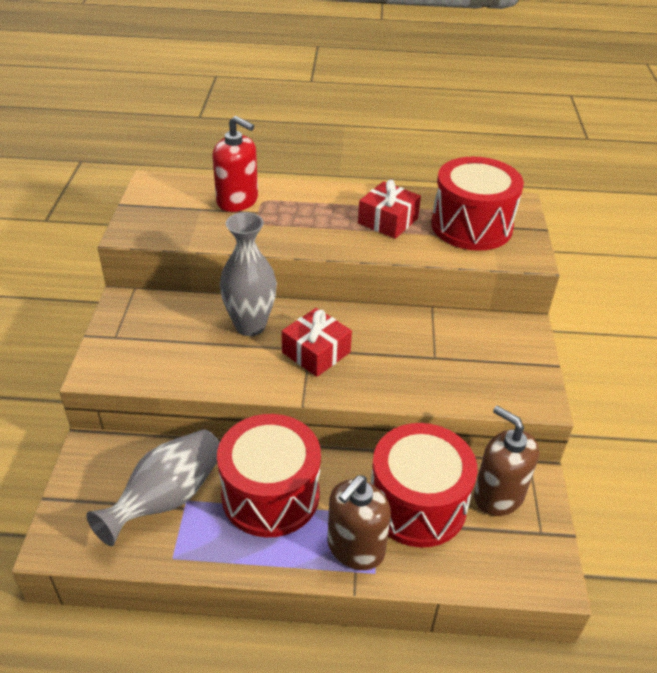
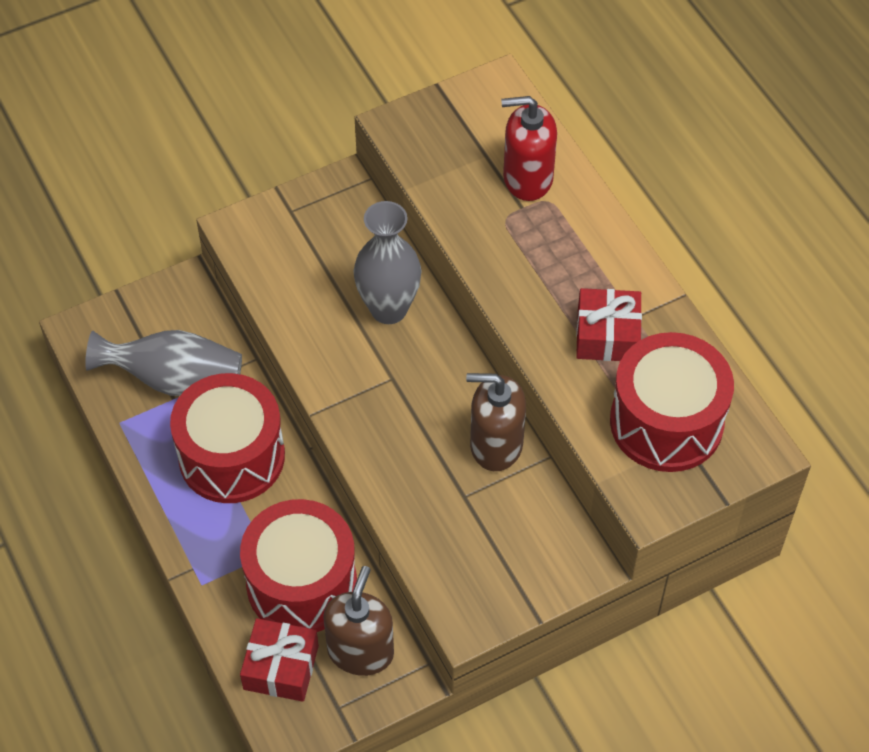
camera: 60 degrees right, 15 degrees up
(237, 201) = (527, 178): red soap dispenser -> red soap dispenser turned 90 degrees clockwise
(316, 352) = (392, 387): red gift -> red gift (281, 667)
(355, 547) = (218, 555): brown soap dispenser -> brown soap dispenser (496, 445)

